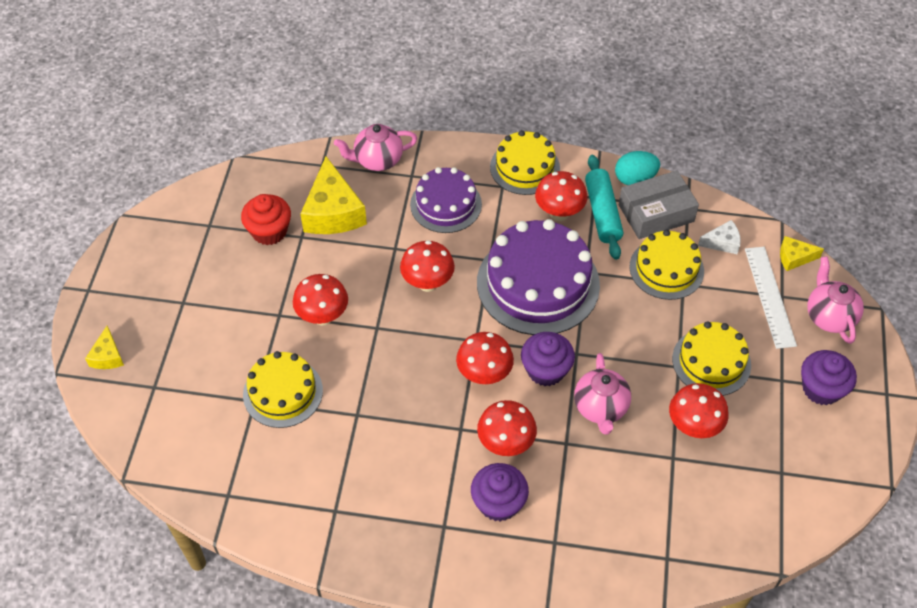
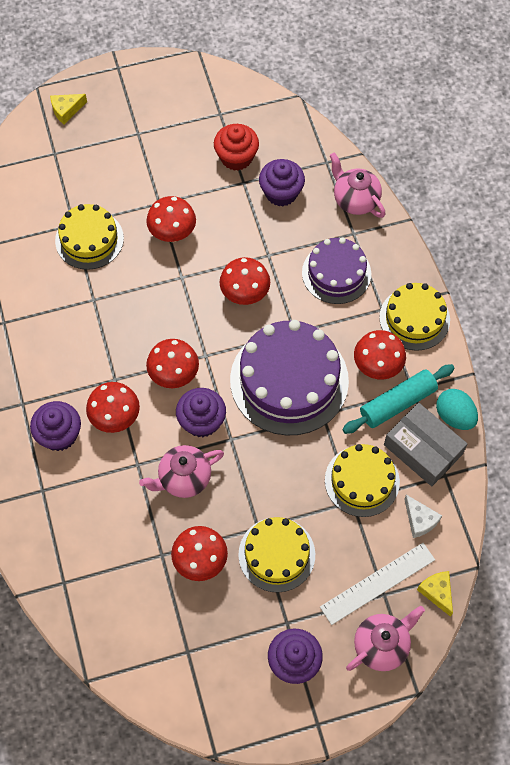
camera: 65 degrees right, 10 degrees up
(333, 212) = (281, 193): yellow cheese -> purple cupcake

